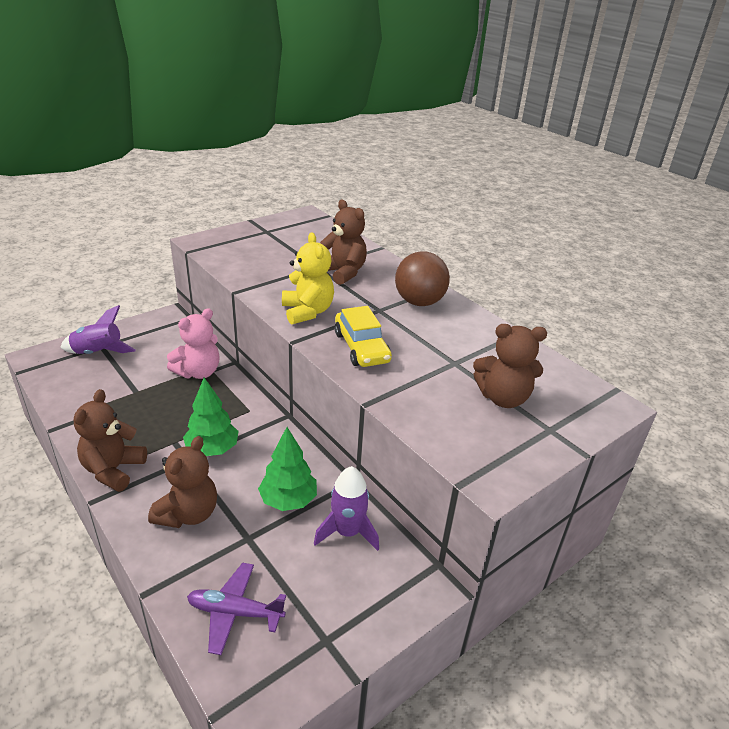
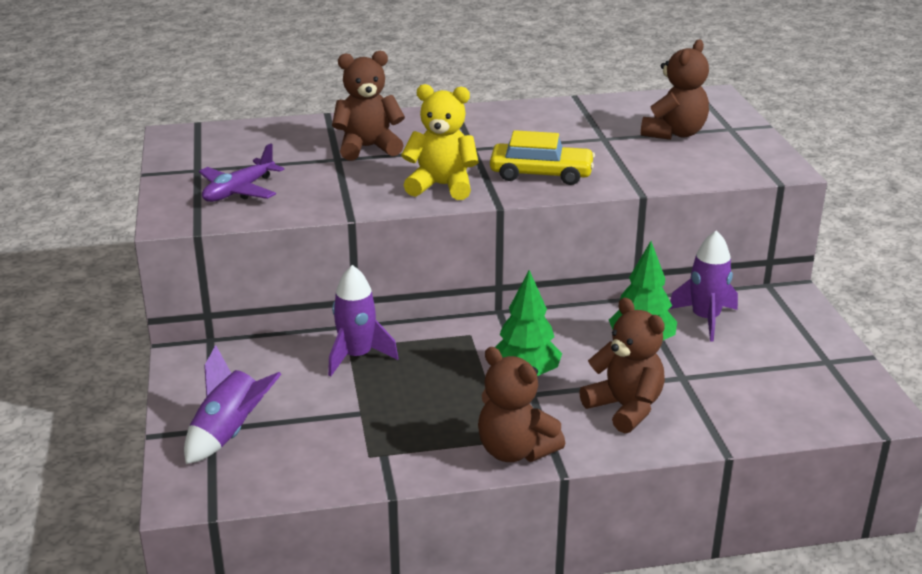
camera: 60 degrees left, 5 degrees down
(198, 372) = (357, 356): pink teddy bear -> purple rocket
(235, 612) = (775, 403): purple plane -> purple plane (239, 191)
(419, 302) = (476, 125): brown ball -> none

